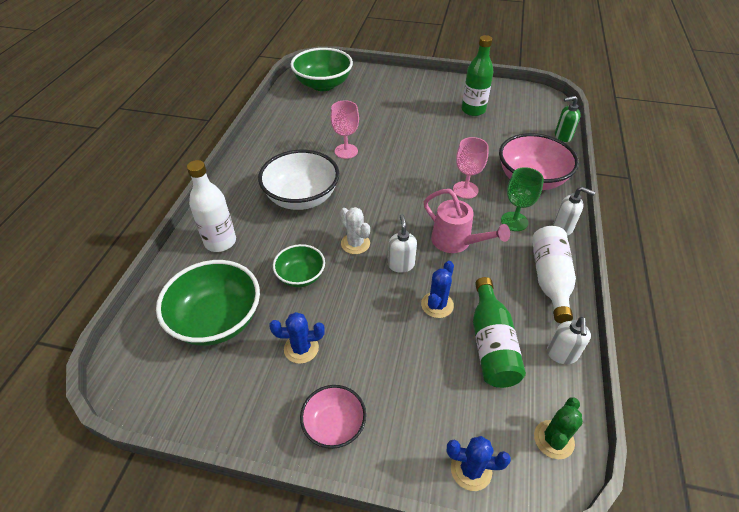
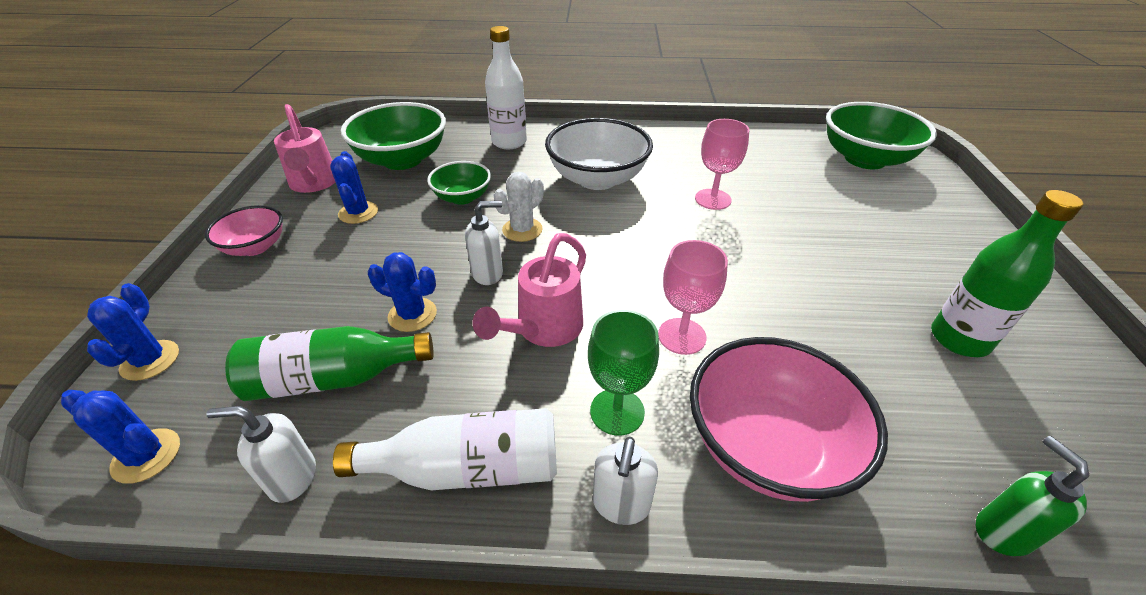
camera: 80 degrees right, 5 degrees down
(234, 393) = (314, 183): none -> pink watering can
(553, 439) = (146, 456): green cactus -> blue cactus

